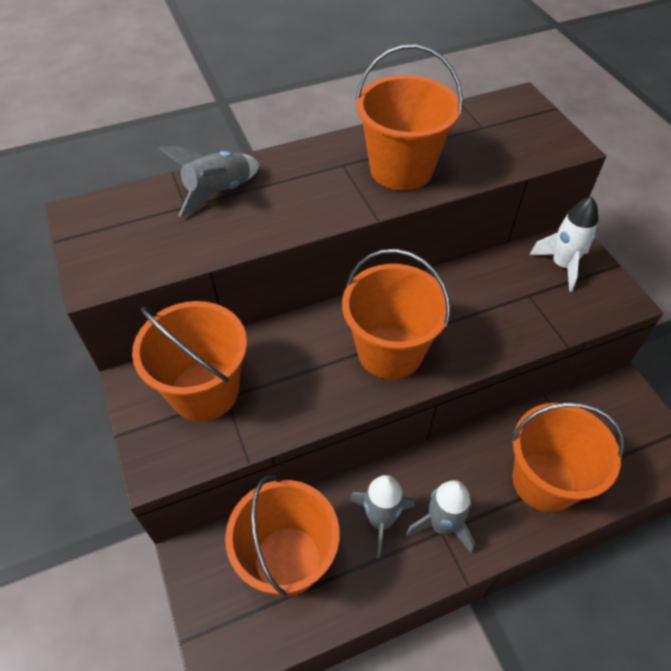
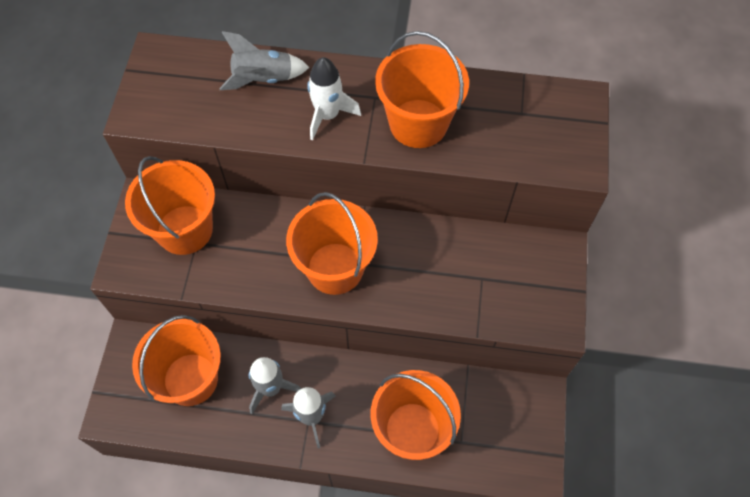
camera: 30 degrees right, 10 degrees up
(562, 265) = (533, 266): white rocket -> white rocket (328, 115)

